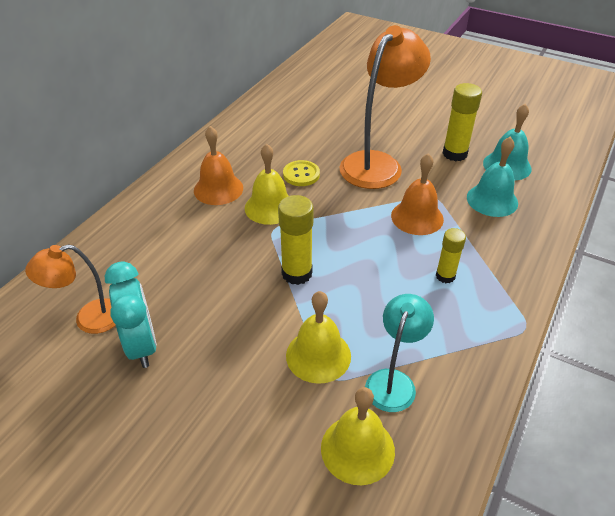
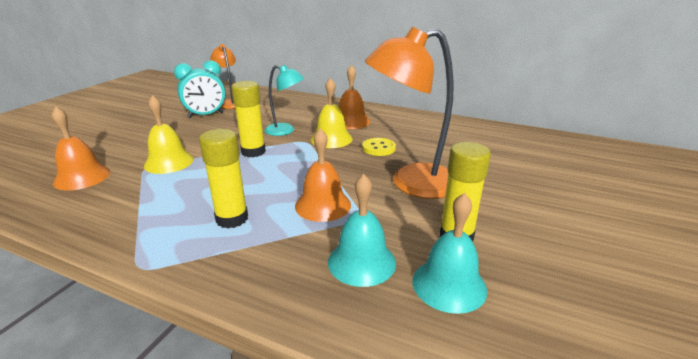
camera: 85 degrees right, 15 degrees down
(357, 449) = (82, 177): yellow bell -> orange bell
(377, 163) = (411, 183): orange lamp -> orange lamp turned 135 degrees clockwise
(393, 381) = (126, 190): turquoise lamp -> turquoise lamp (285, 131)
(445, 276) = (232, 219): yellow glue stick -> yellow glue stick, size x1.58

